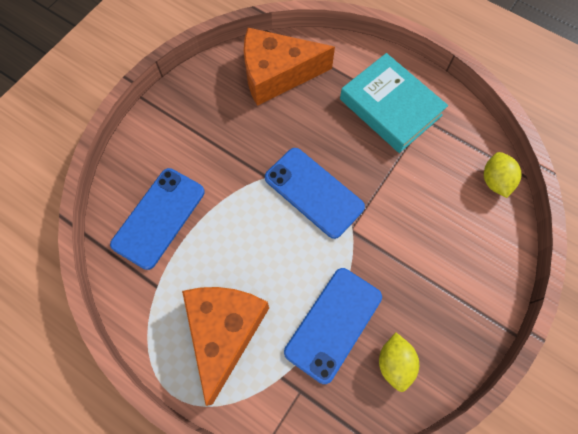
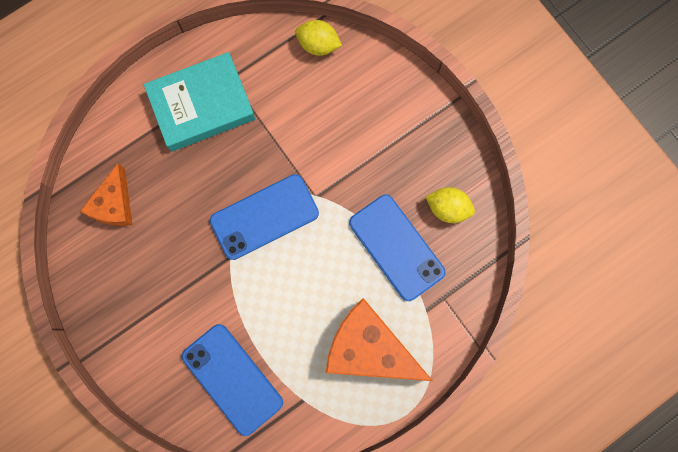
camera: 70 degrees left, 10 degrees up
(277, 74) = (114, 204): orange cheese -> orange cheese, size x0.60

